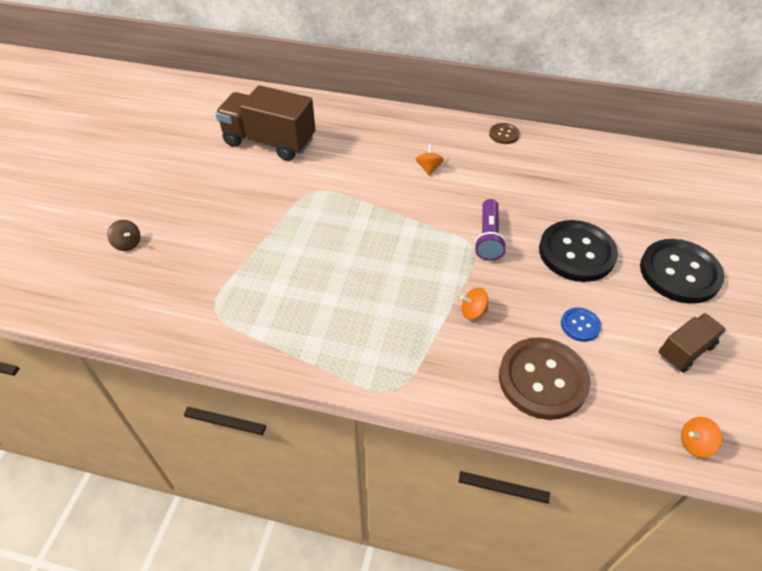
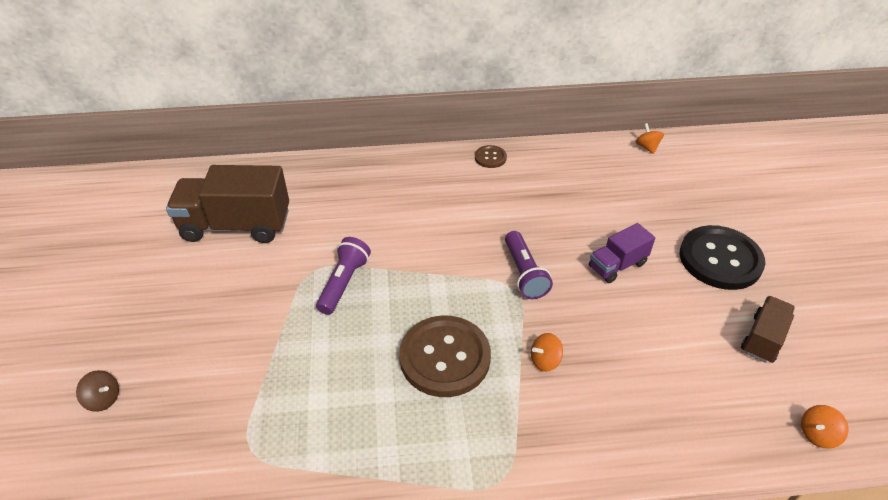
camera: 20 degrees left, 5 degrees down
(334, 206) = (344, 283): none -> purple flashlight
(429, 168) = (429, 212): orange spinning top -> orange spinning top (647, 147)
(542, 379) = (647, 414): brown button -> brown button (445, 357)
(576, 252) = (617, 265): black button -> purple truck
(580, 325) = (656, 343): blue button -> none

